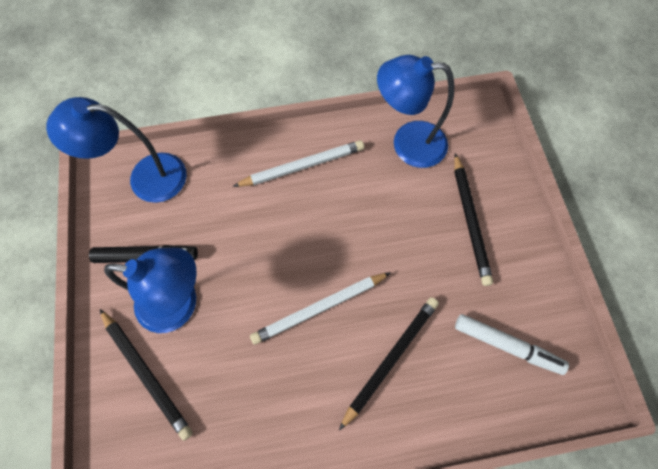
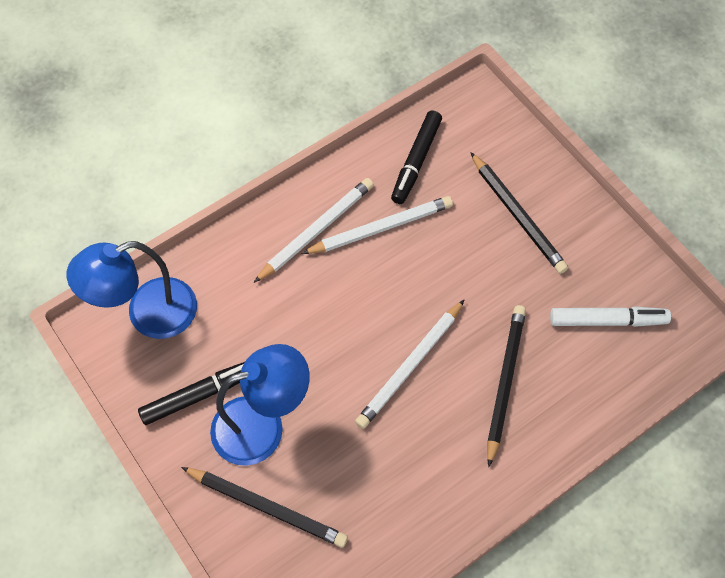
camera: 25 degrees left, 5 degrees down
(353, 184) = (381, 228): none -> white pencil
(407, 143) = (416, 161): blue lamp -> black marker

